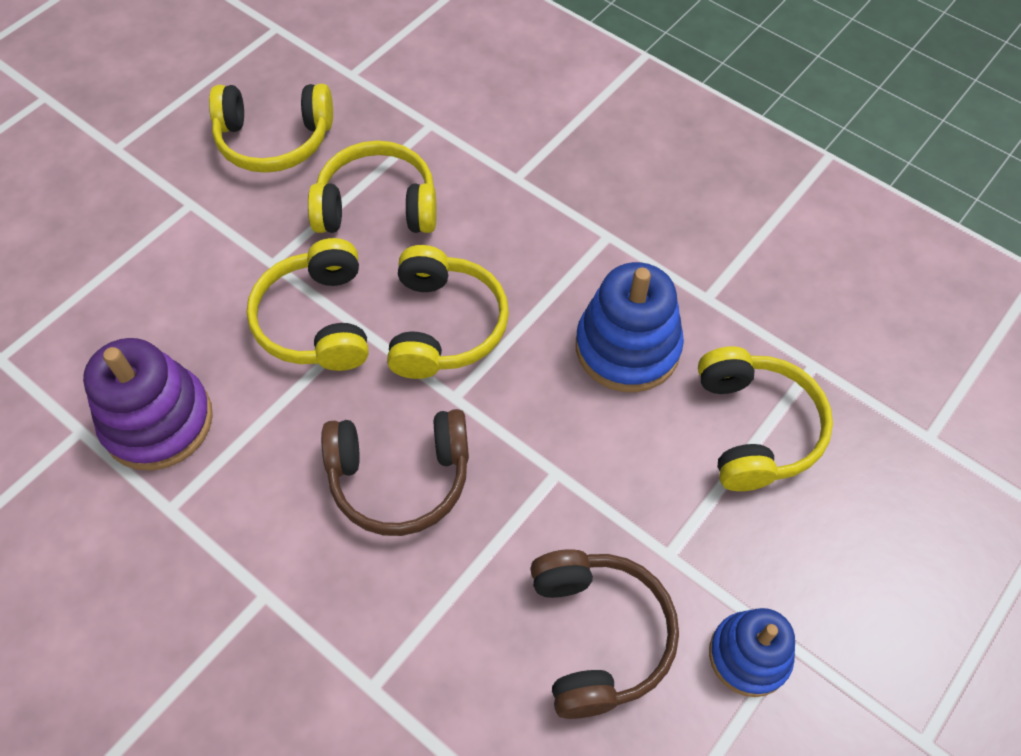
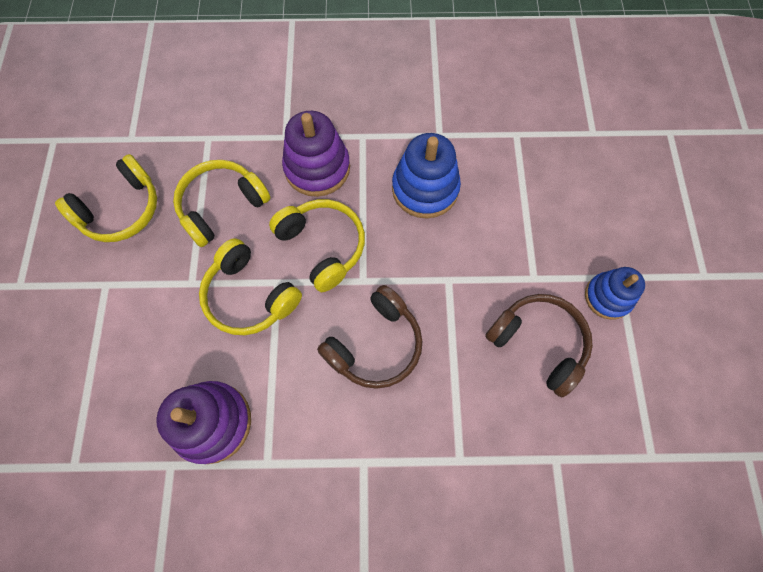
camera: 40 degrees left, 10 degrees up
(520, 236) = (317, 168): none -> purple stacking toy
(756, 428) = (518, 185): yellow headphones -> none

